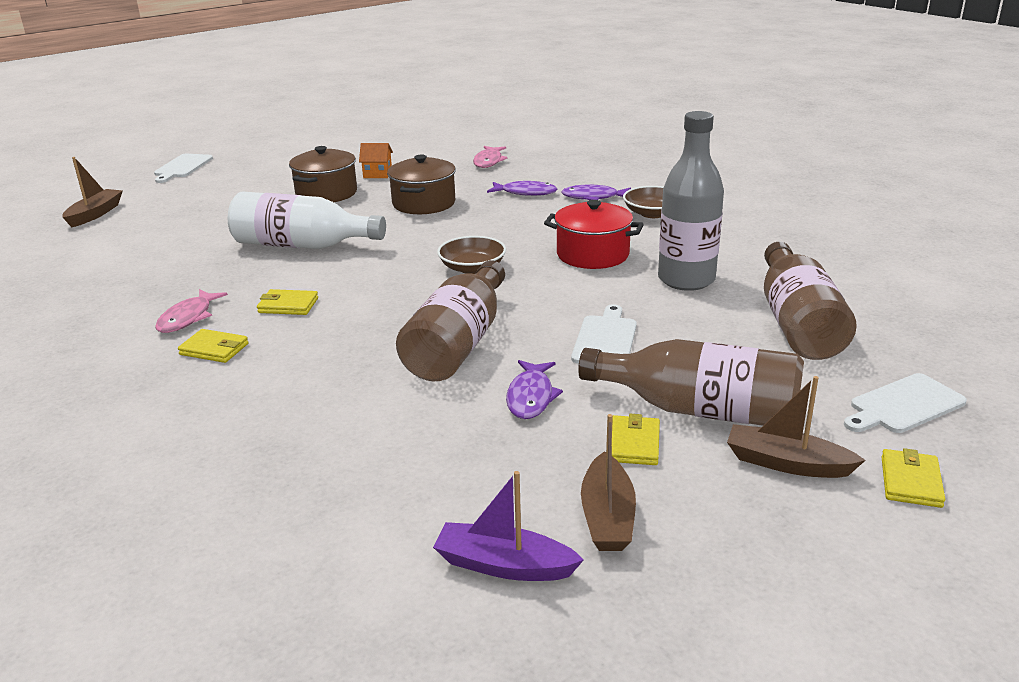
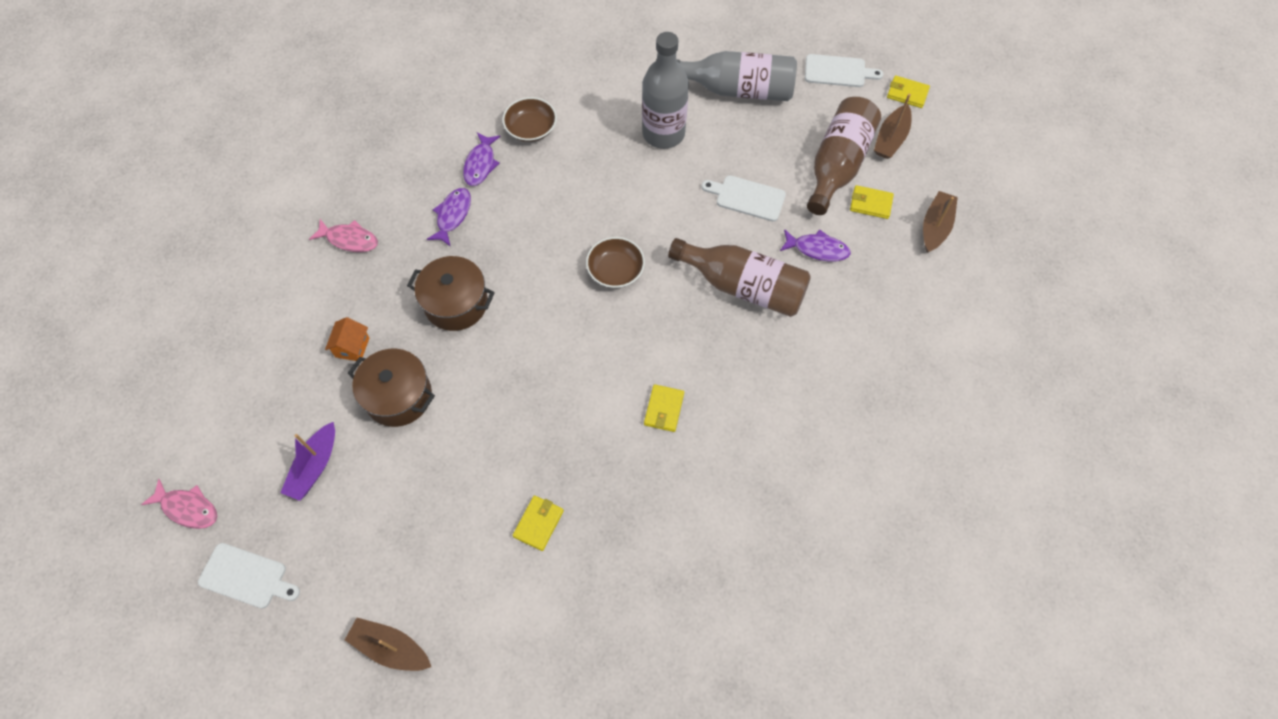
camera: 85 degrees left, 35 degrees up
(188, 318) = (675, 488): pink fish -> pink fish (188, 508)
(214, 349) = (733, 457): yellow wallet -> yellow wallet (538, 523)
(302, 246) = (537, 409): white bottle -> none
(504, 565) = (974, 277): purple boat -> purple boat (315, 466)
(592, 255) = (607, 184): red pot -> none
(607, 516) = (935, 227): brown boat -> brown boat turned 75 degrees counterclockwise
(797, 323) = (738, 89): brown bottle -> grey bottle
(903, 405) = (838, 71): white cutting board -> white cutting board turned 60 degrees counterclockwise

